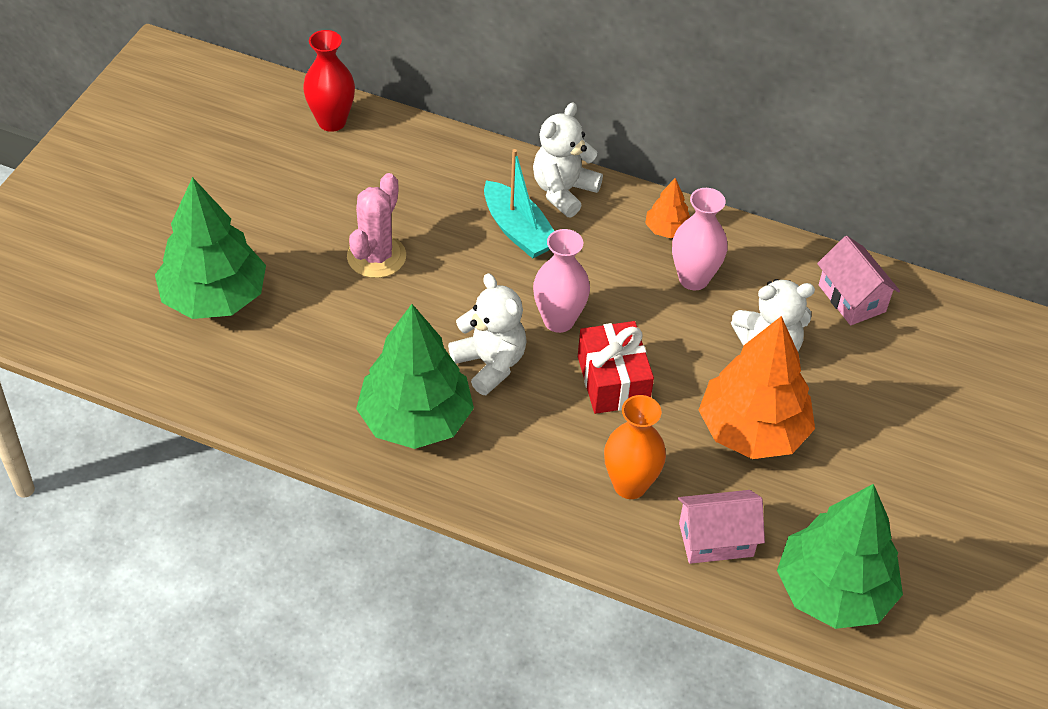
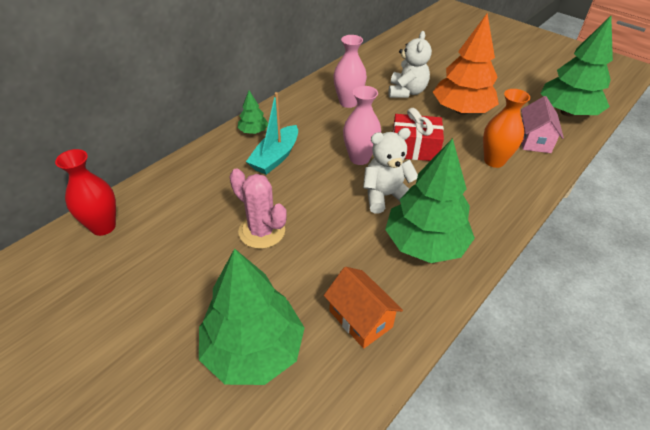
camera: 70 degrees left, 5 degrees down
(279, 376) = (360, 319): none -> orange house
(518, 230) = (275, 157): turquoise boat -> turquoise boat turned 135 degrees clockwise
(563, 191) = (253, 131): white teddy bear -> green tree
(667, 229) = (307, 102): orange tree -> none
(851, 298) = (382, 61): pink house -> none

